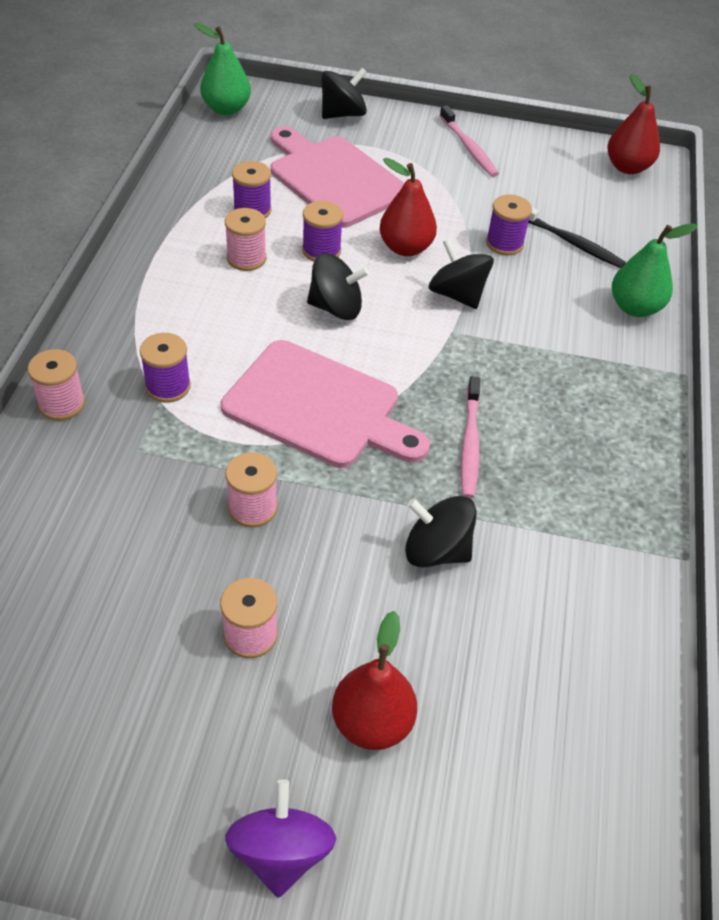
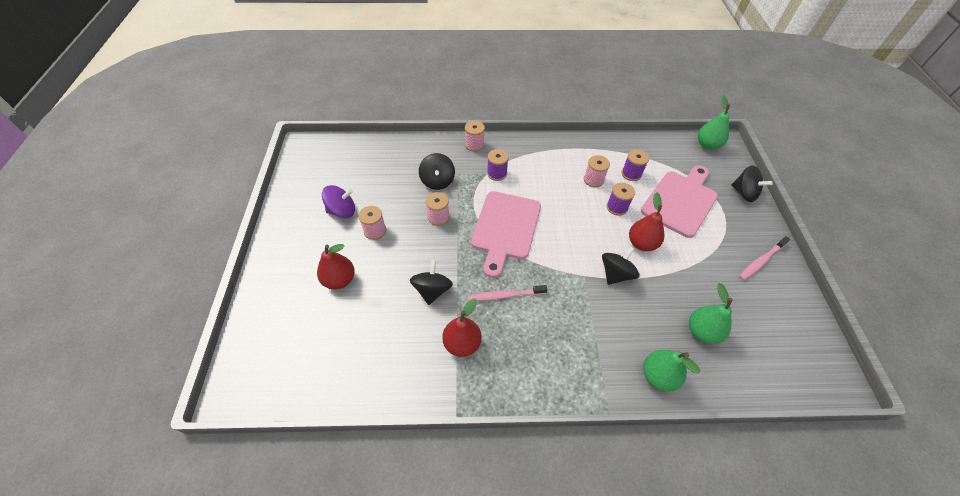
camera: 80 degrees right, 5 degrees up
(281, 852) = (284, 260): purple spinning top -> purple spinning top (342, 211)
(336, 308) = (576, 222): black spinning top -> black spinning top (437, 181)
(504, 243) = (676, 292): purple spool -> none
(571, 242) = (702, 331): black toothbrush -> green pear
(627, 167) = (816, 363): red pear -> red pear (462, 343)

